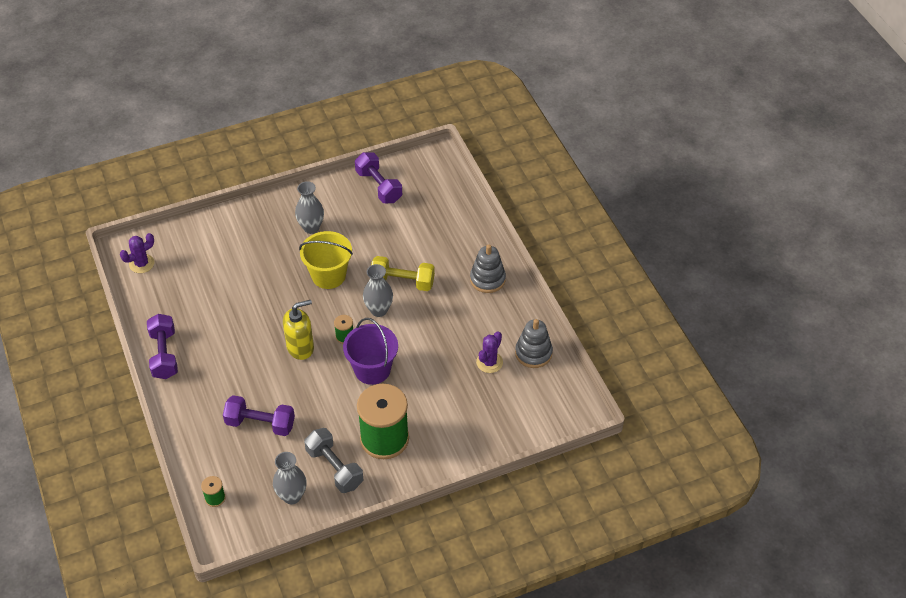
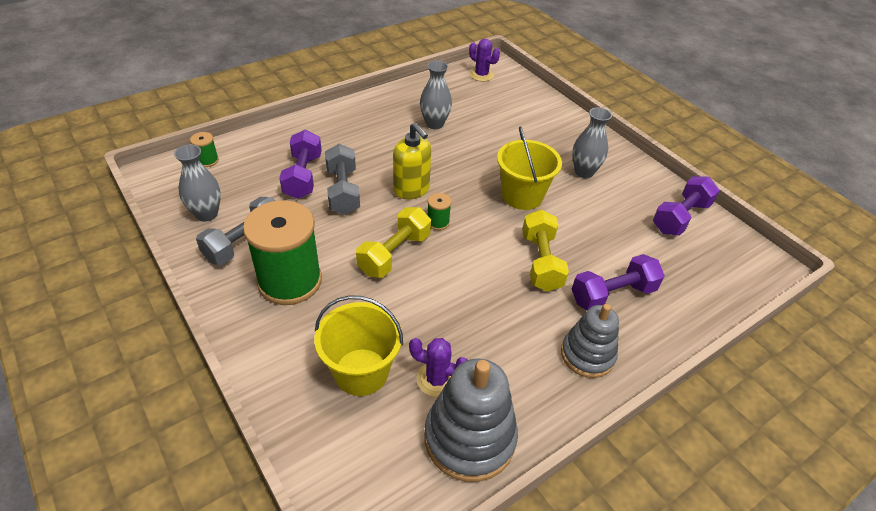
camera: 75 degrees right, 5 degrees down
(164, 354) = (379, 103): purple dumbbell -> purple dumbbell (612, 295)
(289, 396) = (343, 191): none -> grey dumbbell
(372, 369) = (394, 254): purple bucket -> yellow dumbbell
(379, 310) = (487, 246): grey vase -> grey vase (434, 124)
(475, 402) = (361, 372): none -> yellow bucket
(533, 353) = (469, 438): grey stacking toy -> grey stacking toy, size x1.50

